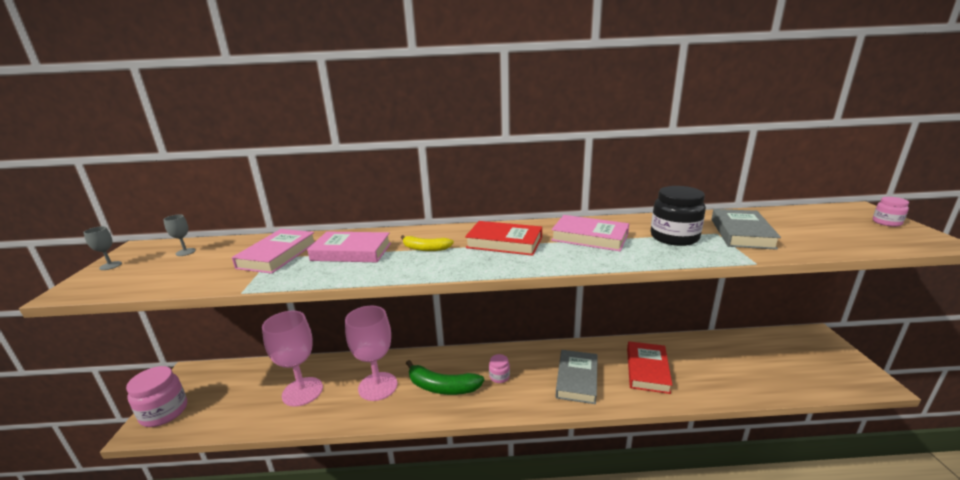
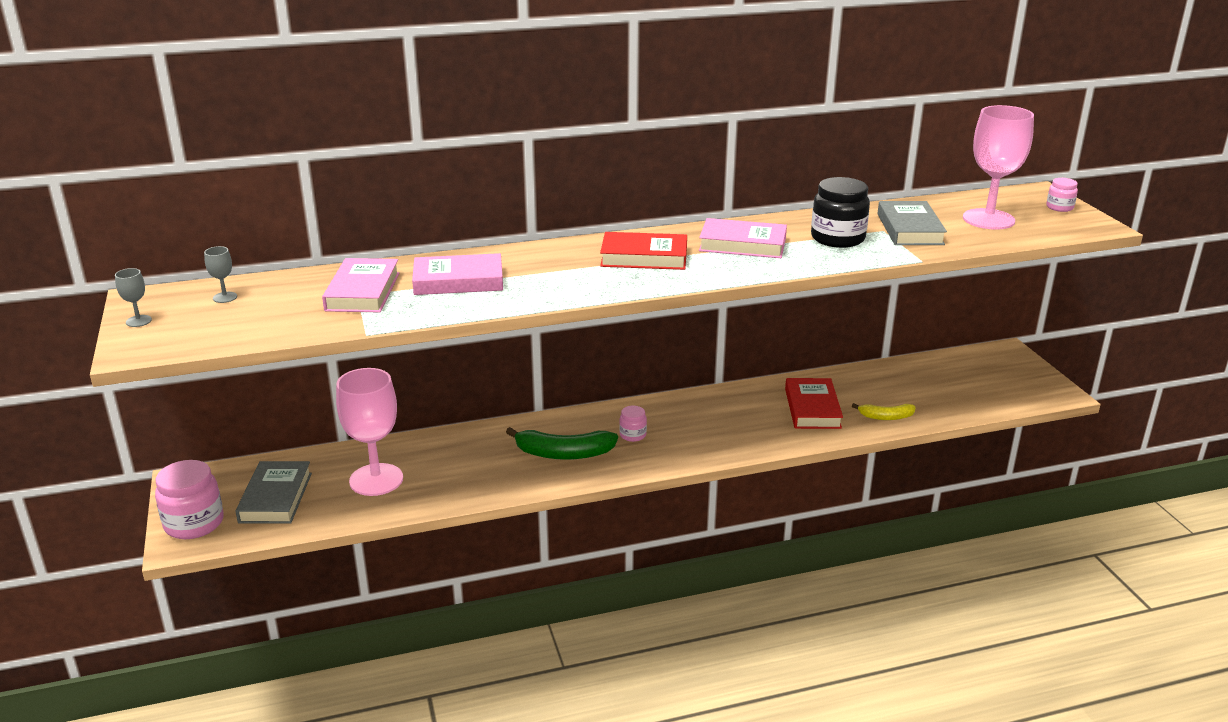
camera: 15 degrees left, 5 degrees up
(378, 386) = (477, 462): pink goblet -> pink goblet (988, 219)
(425, 248) = (551, 271): yellow banana -> yellow banana (886, 417)
(577, 379) = (730, 427): grey book -> grey book (275, 497)

